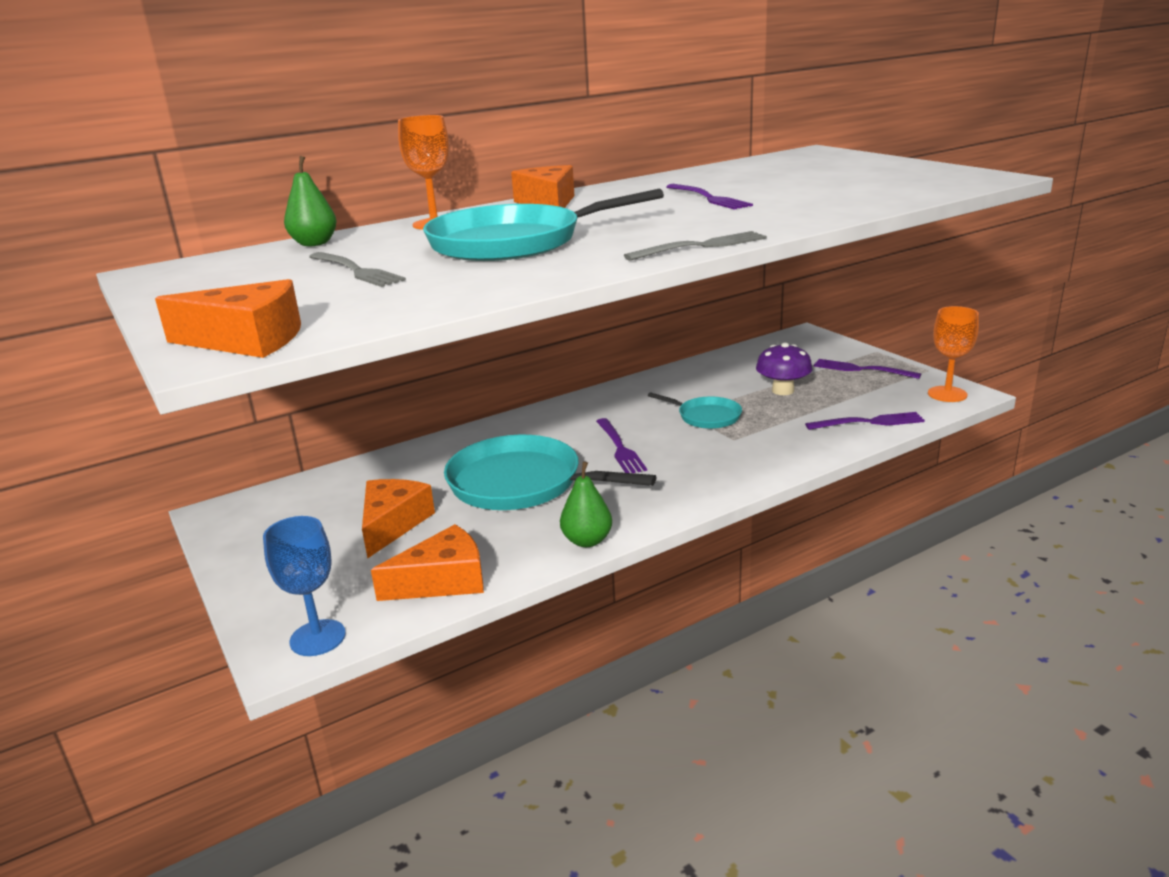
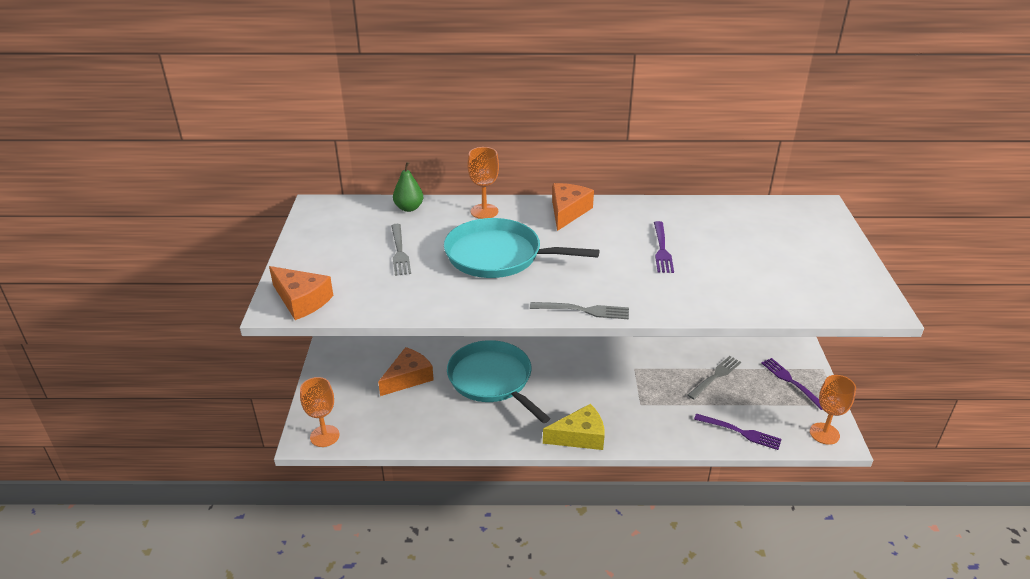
camera: 30 degrees right, 10 degrees up
(317, 638) = (324, 436): blue goblet -> orange goblet
(443, 581) = (401, 430): orange cheese -> none
(587, 541) = (489, 440): green pear -> none
(620, 448) = (568, 378): purple fork -> none
(700, 492) = (580, 436): none -> yellow cheese
(706, 416) = (643, 376): turquoise pan -> none
(783, 390) = (715, 376): purple mushroom -> grey fork

